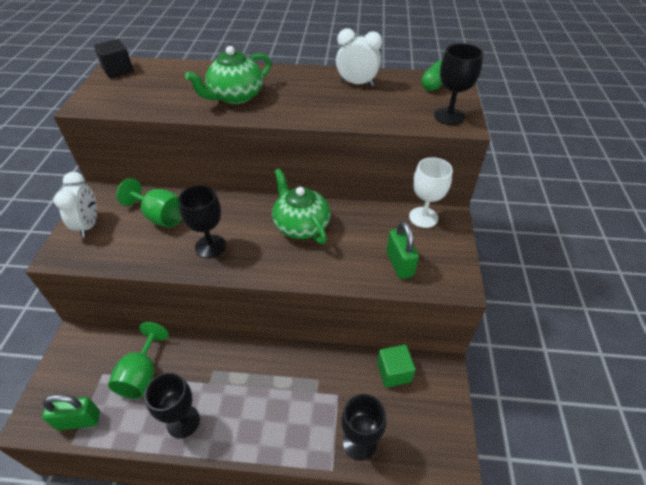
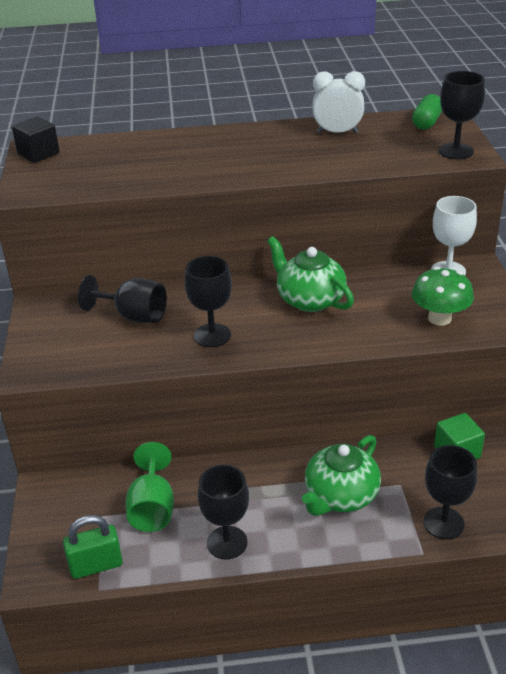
camera: 10 degrees left, 10 degrees down
(89, 225) = (48, 338): white clock -> none
(160, 216) = (133, 316): green goblet -> black goblet
(235, 96) = (202, 162): green teapot -> green teapot (340, 496)
(399, 264) = (439, 318): green padlock -> green mushroom

